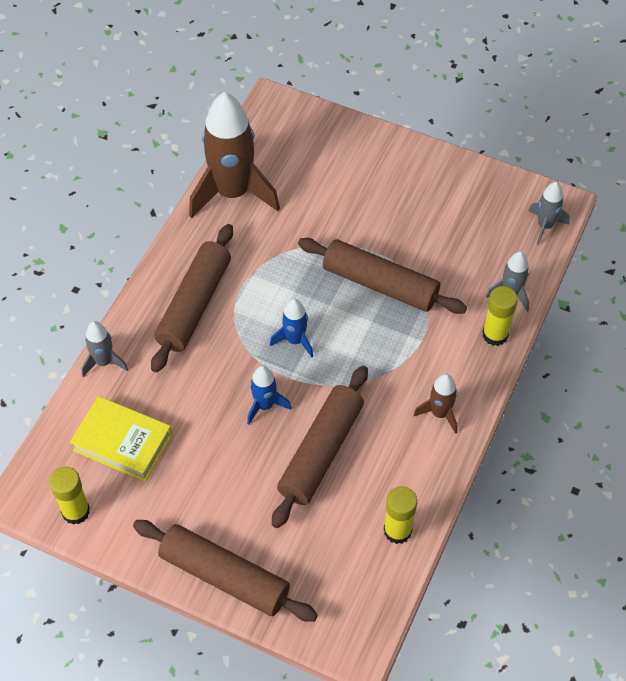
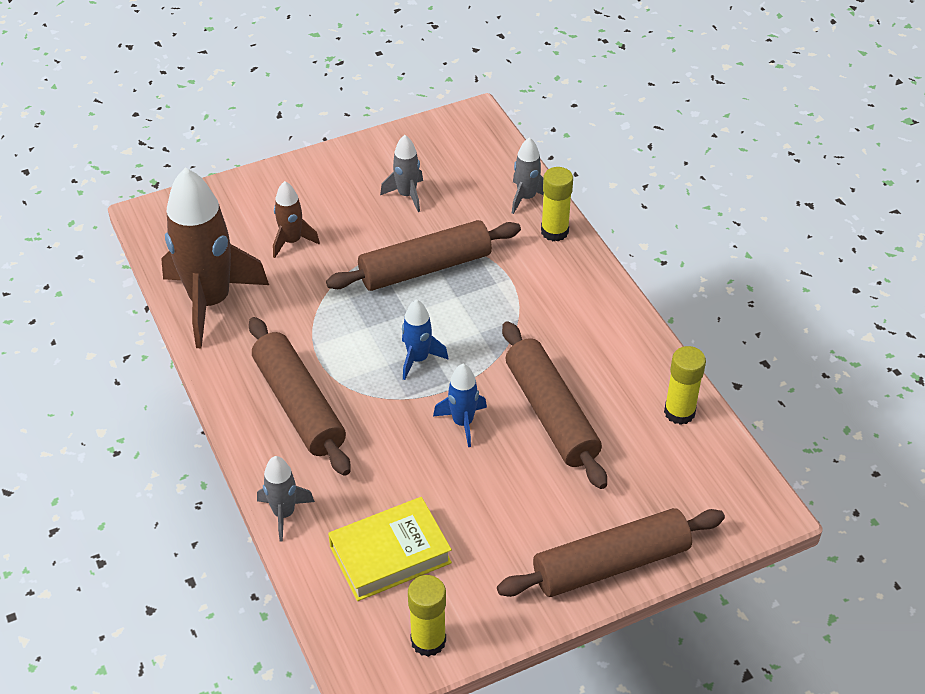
camera: 50 degrees left, 10 degrees down
(440, 413) = (593, 313): brown rocket -> brown rocket (292, 241)
(545, 226) = (485, 137): grey rocket -> grey rocket (407, 195)

